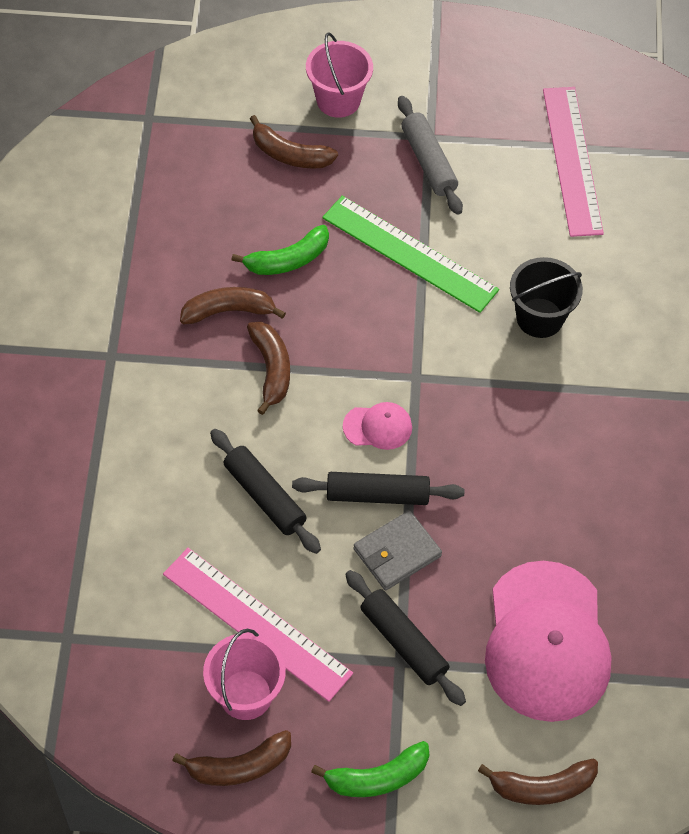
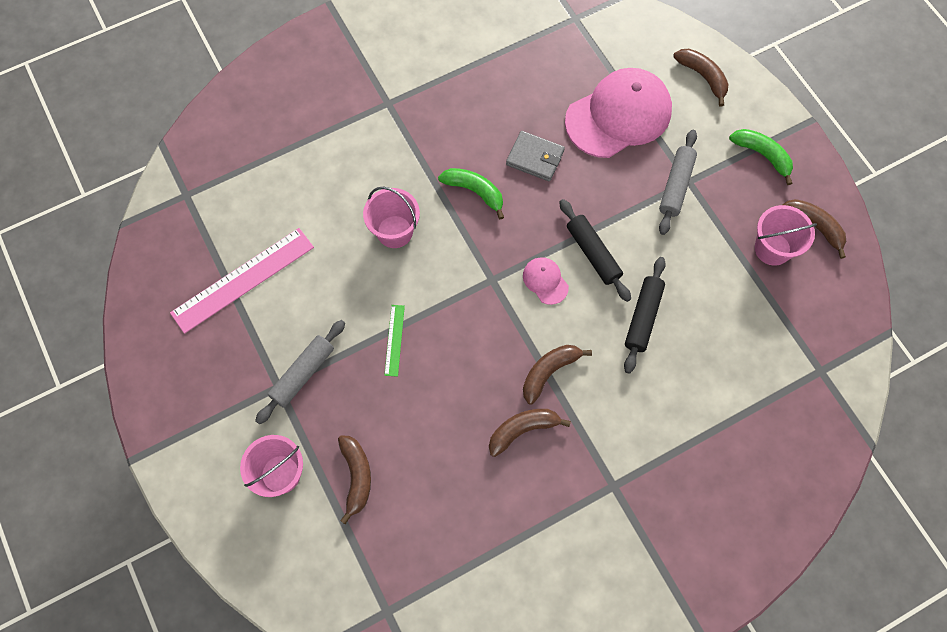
camera: 120 degrees left, 10 degrees up
(229, 311) = (522, 430): brown banana -> brown banana turned 105 degrees clockwise
(256, 623) = (726, 270): pink ruler -> none
(288, 260) = (453, 417): green banana -> green banana (475, 192)
(397, 553) = (623, 221): grey wallet -> grey wallet (535, 158)
(403, 642) = (676, 186): black rolling pin -> grey rolling pin
(409, 254) = (394, 340): green ruler -> green ruler, size x0.48
(539, 318) = (394, 231): black bucket -> pink bucket

